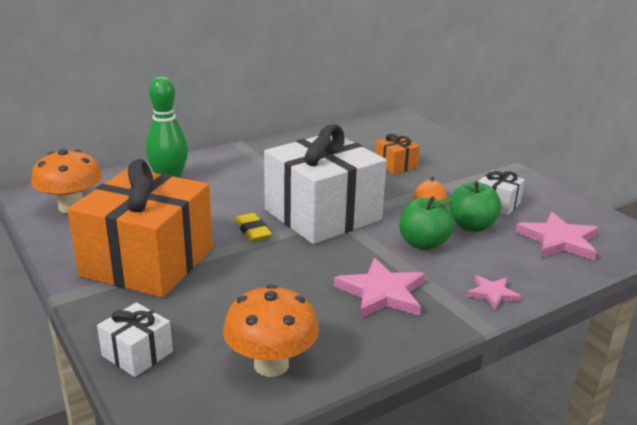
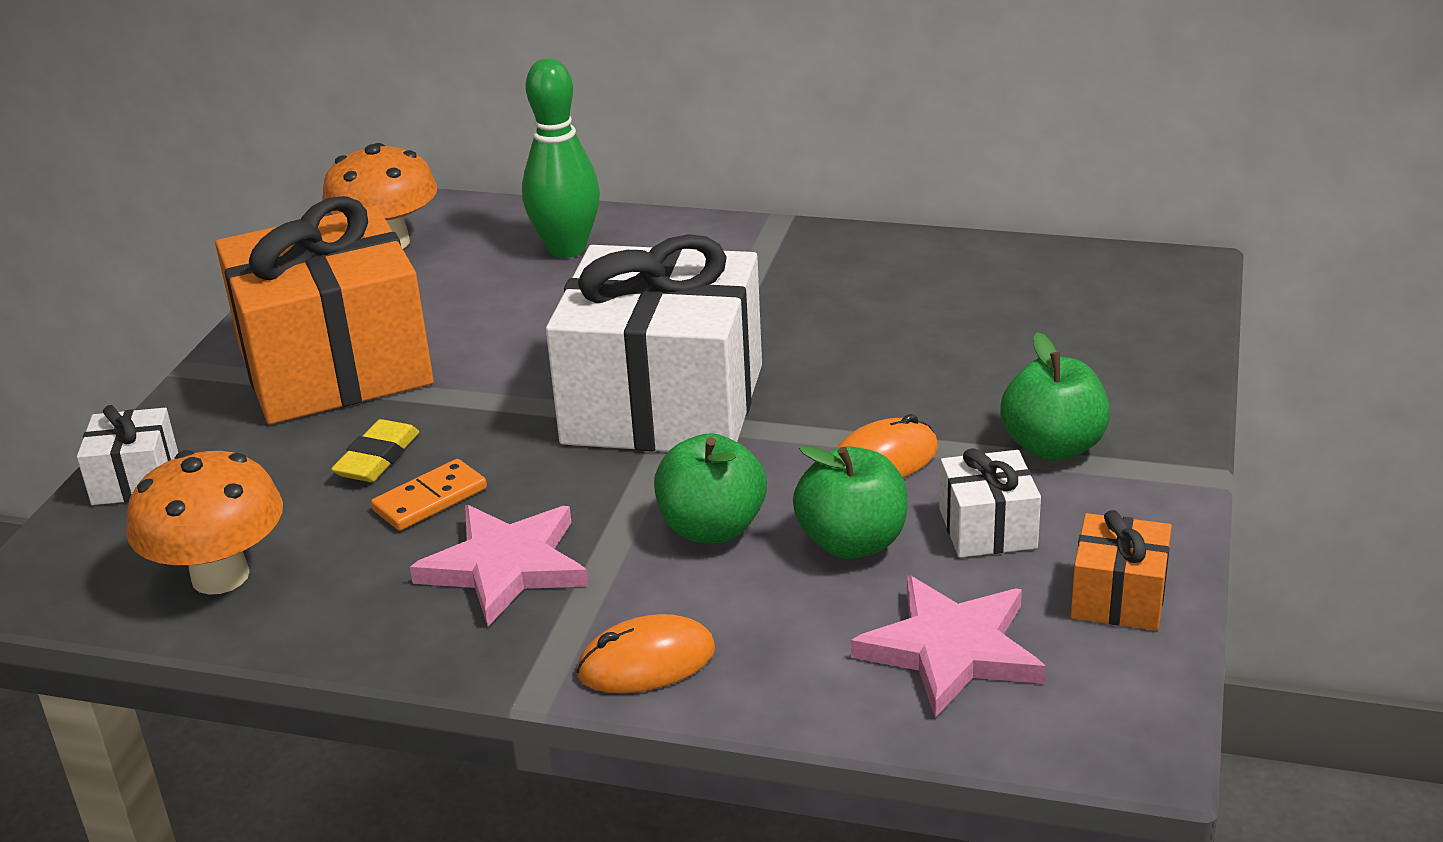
camera: 50 degrees right, 5 degrees up
(253, 231) = (524, 383): yellow eraser -> yellow eraser (377, 458)
(302, 287) = (430, 499): none -> orange domino
(396, 165) = (958, 369): orange gift -> orange gift (1118, 597)
(466, 175) = (1053, 447): none -> green apple
(492, 294) = (646, 662): pink star -> orange mouse

